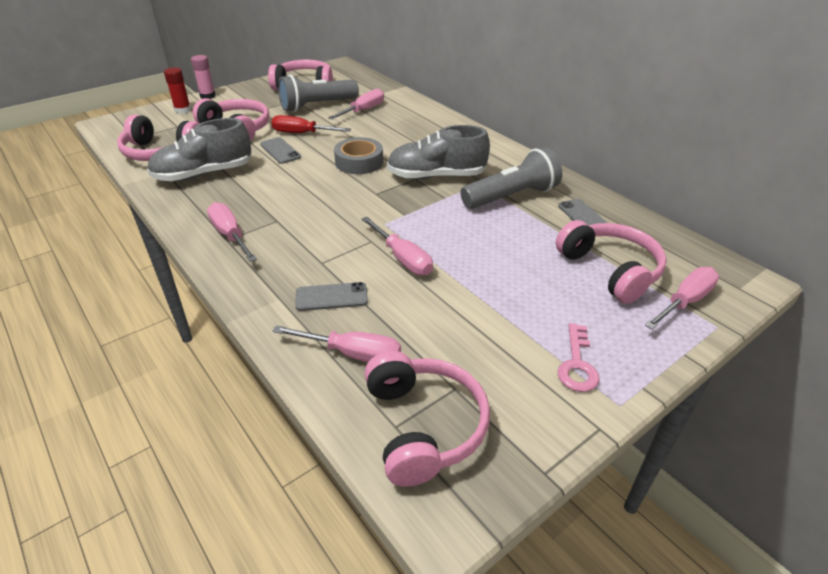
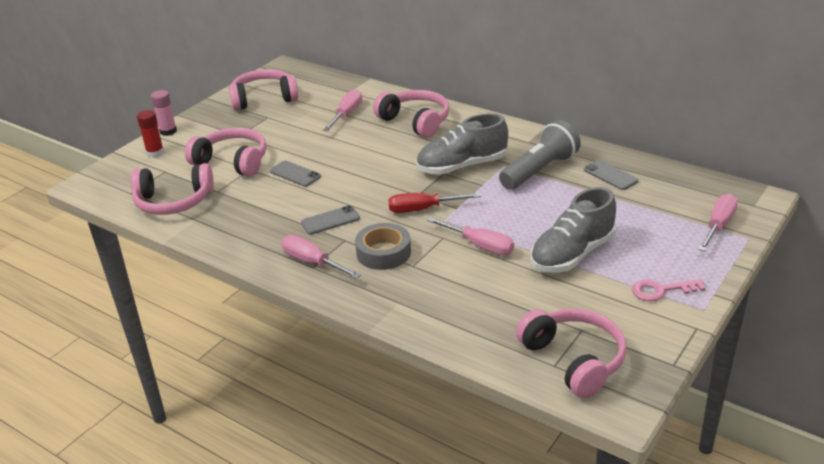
camera: 15 degrees left, 5 degrees down
(204, 174) = (238, 213): grey shoe -> grey shoe (572, 254)
(301, 133) = (302, 152): red screwdriver -> red screwdriver (422, 209)
(317, 106) = (295, 119): grey flashlight -> none
(331, 297) = (442, 290): grey phone -> grey phone (330, 220)
(353, 354) = (490, 327): pink screwdriver -> none
(359, 162) = (380, 168): grey tape -> grey tape (383, 252)
(577, 364) = (661, 290): pink key -> pink key turned 90 degrees clockwise
(610, 270) = (652, 215): pink headphones -> pink headphones (415, 122)

